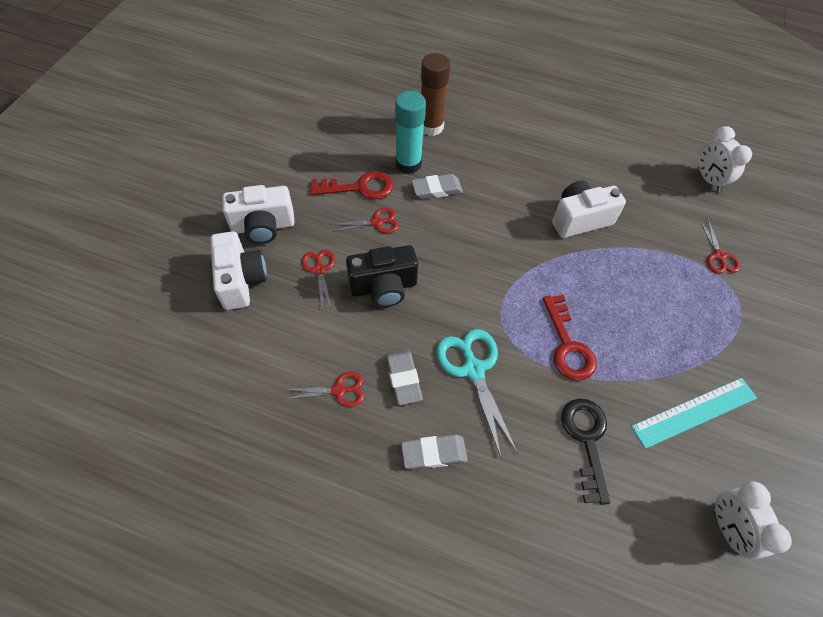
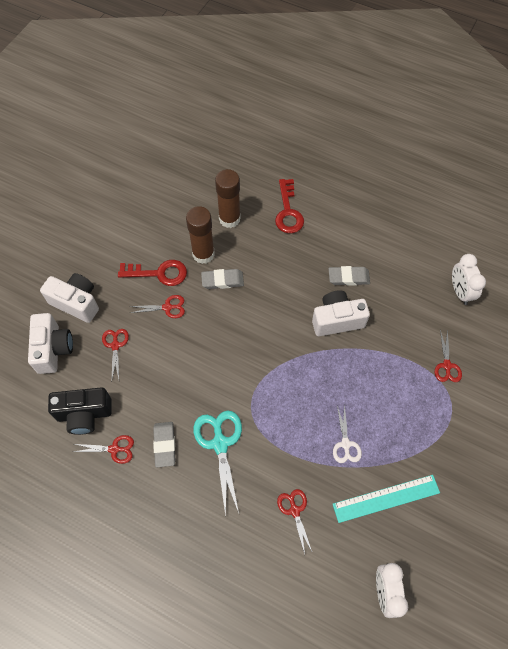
camera: 10 degrees right, 5 degrees up
(263, 226) = (76, 303): white camera -> white camera turned 150 degrees counterclockwise
(383, 287) = (163, 366): black camera -> black camera (84, 414)
(408, 164) = (203, 254): turquoise glue stick -> brown glue stick
(434, 453) = (176, 507): grey eraser -> grey eraser (348, 277)
(568, 345) = (299, 432): red key -> red key (288, 212)
(586, 440) = (294, 510): black key -> red scissors
(627, 354) = (345, 444): none -> white scissors

